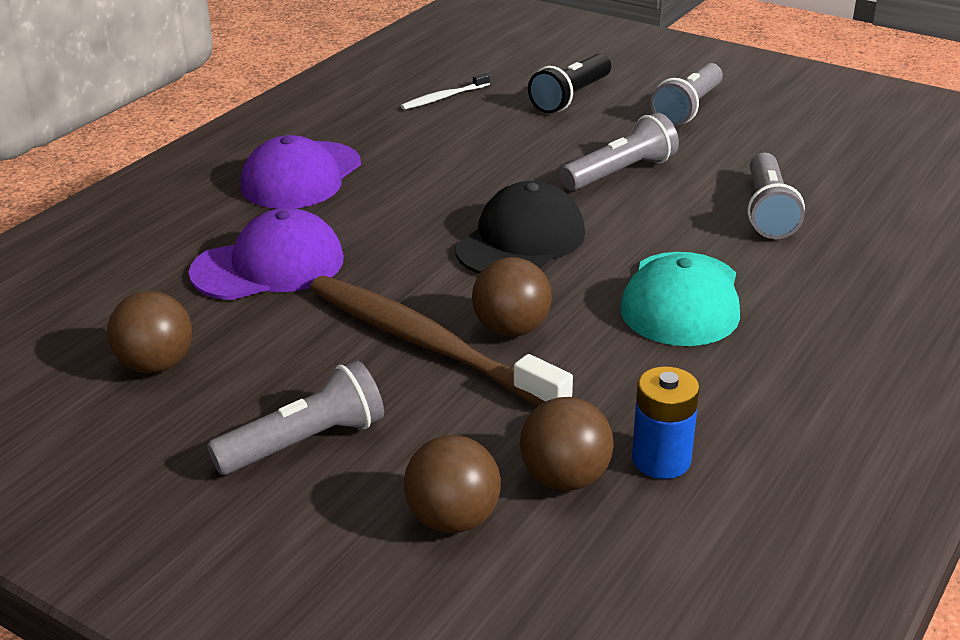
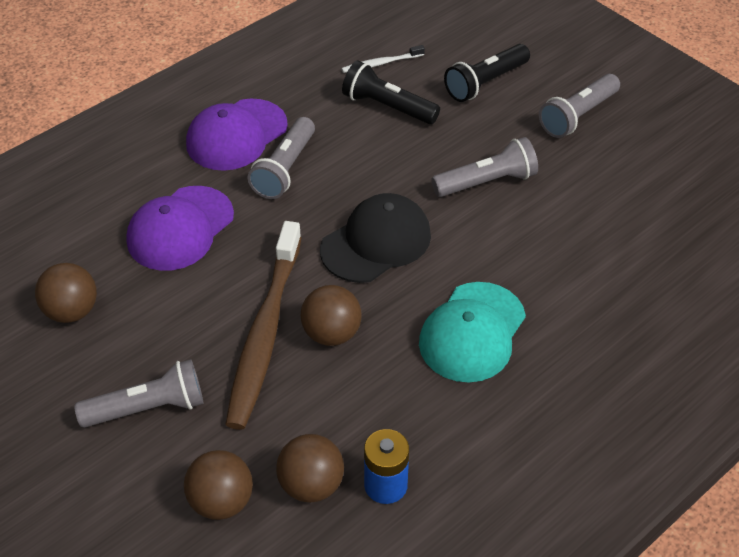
camera: 15 degrees right, 15 degrees up
(268, 266) = (180, 228): purple cap -> purple cap turned 135 degrees clockwise
(426, 344) = (264, 334): brown toothbrush -> brown toothbrush turned 135 degrees counterclockwise
(471, 130) = (388, 107): none -> black flashlight
(768, 211) = (586, 251): grey flashlight -> grey flashlight (285, 169)

